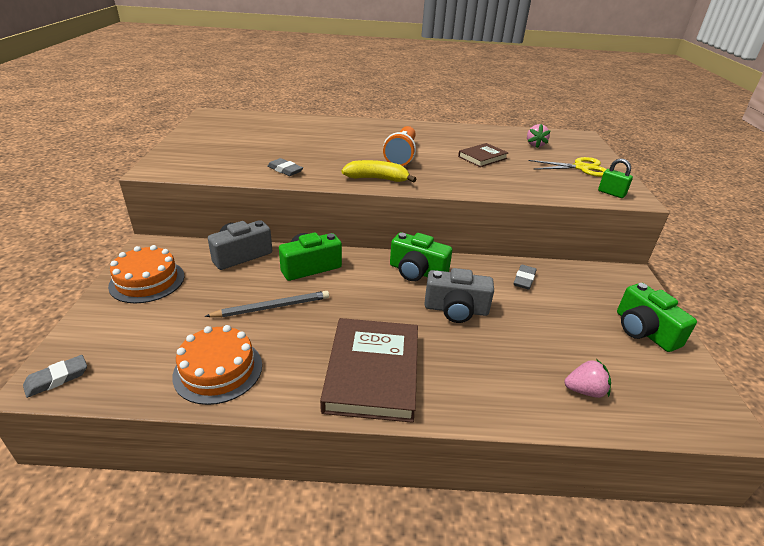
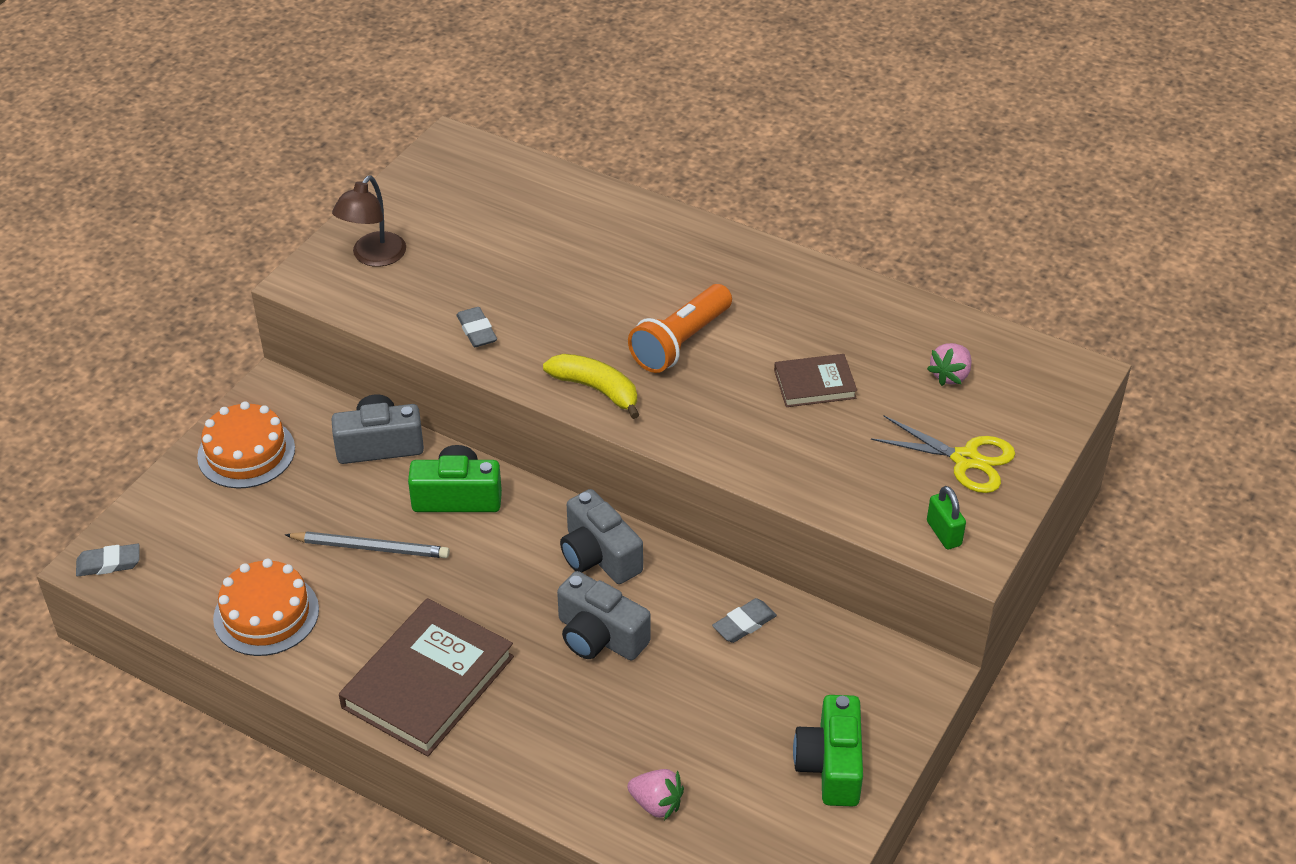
camera: 30 degrees right, 10 degrees up
(195, 154) = (373, 257): none -> brown lamp
(417, 272) = (598, 556): green camera -> grey camera

